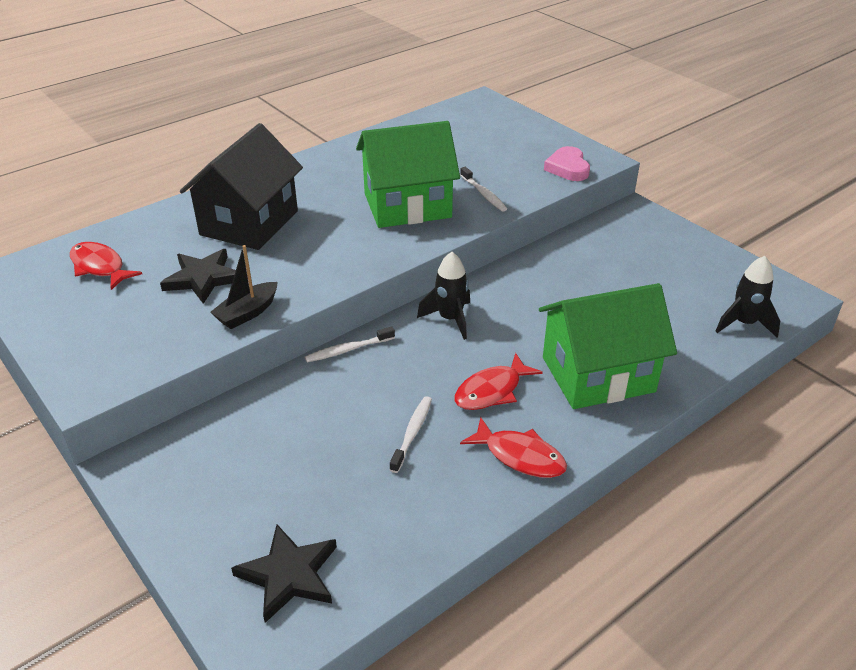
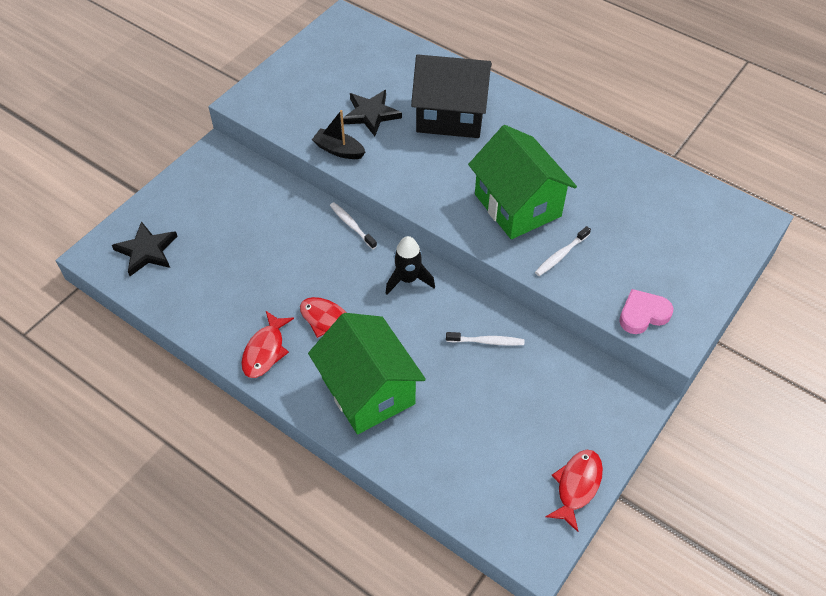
camera: 75 degrees right, 15 degrees up
(100, 267) = (366, 59): red fish -> red fish (577, 486)
(412, 433) = (274, 283): white toothbrush -> white toothbrush (487, 341)
(744, 323) = (474, 504): black rocket -> none

